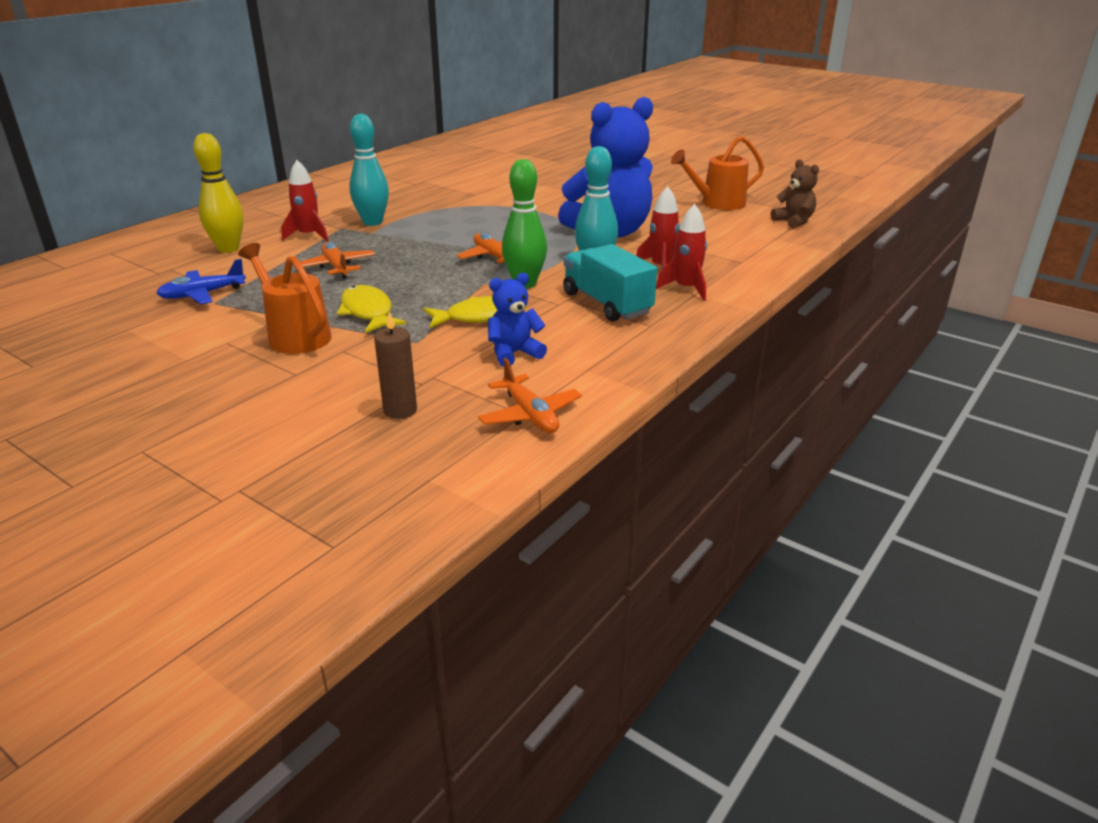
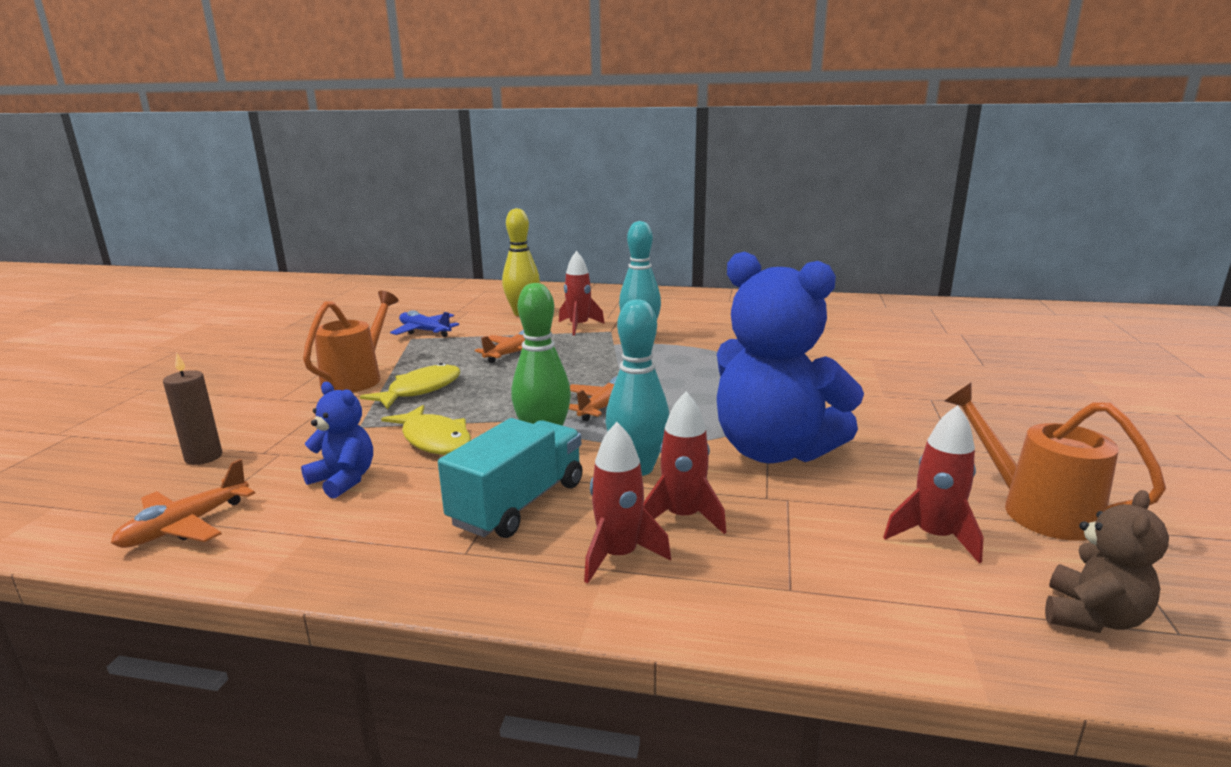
camera: 65 degrees right, 10 degrees down
(723, 226) = (934, 537): none -> red rocket

